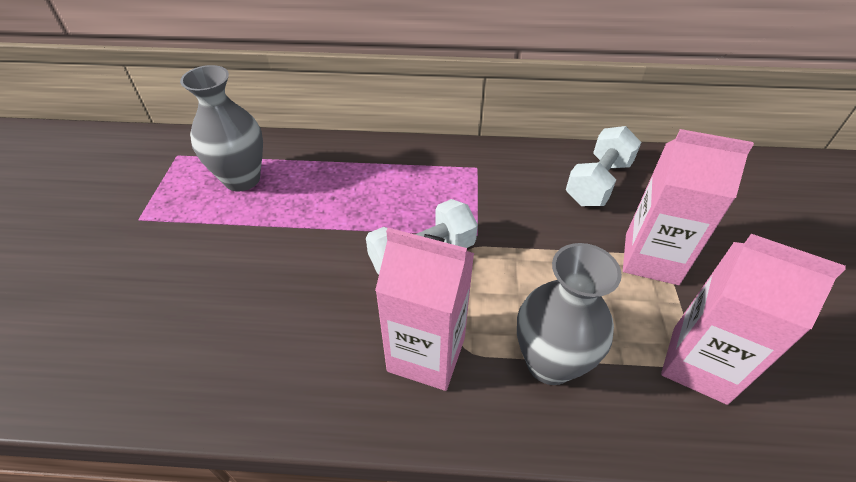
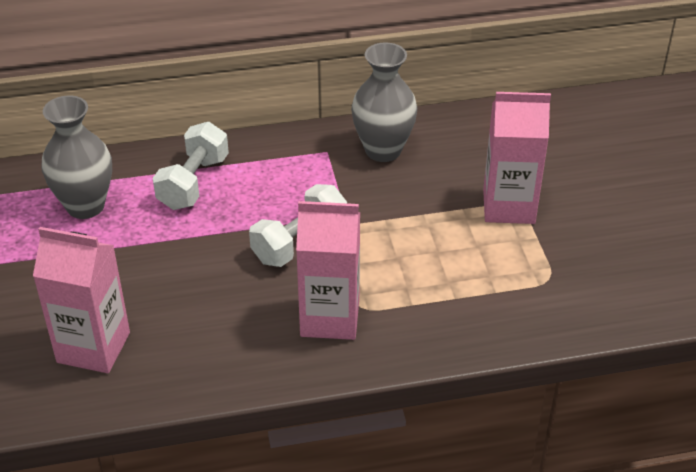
camera: 15 degrees left, 5 degrees down
(550, 363) = (435, 303): grey vase -> grey vase (383, 150)
(598, 182) = (450, 146): white dumbbell -> white dumbbell (193, 183)
(699, 364) = (556, 280): pink carton -> pink carton (93, 347)

